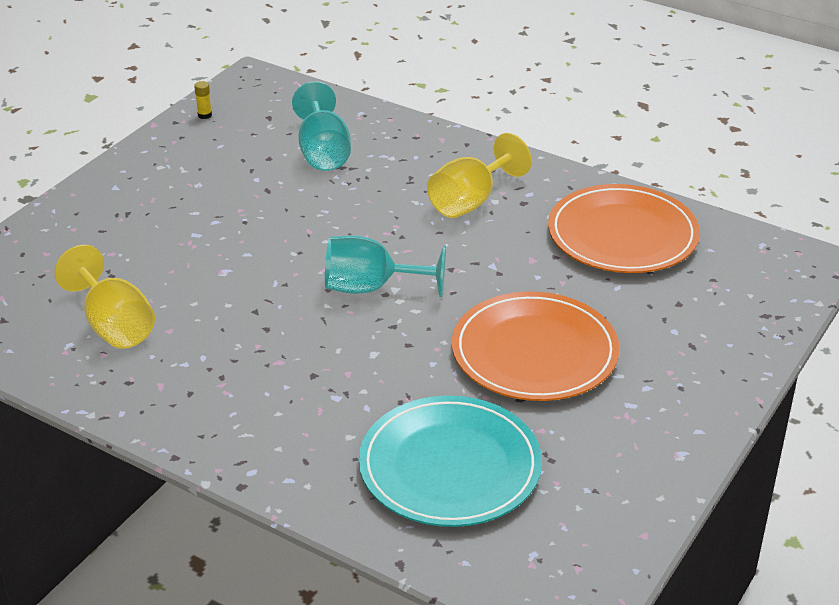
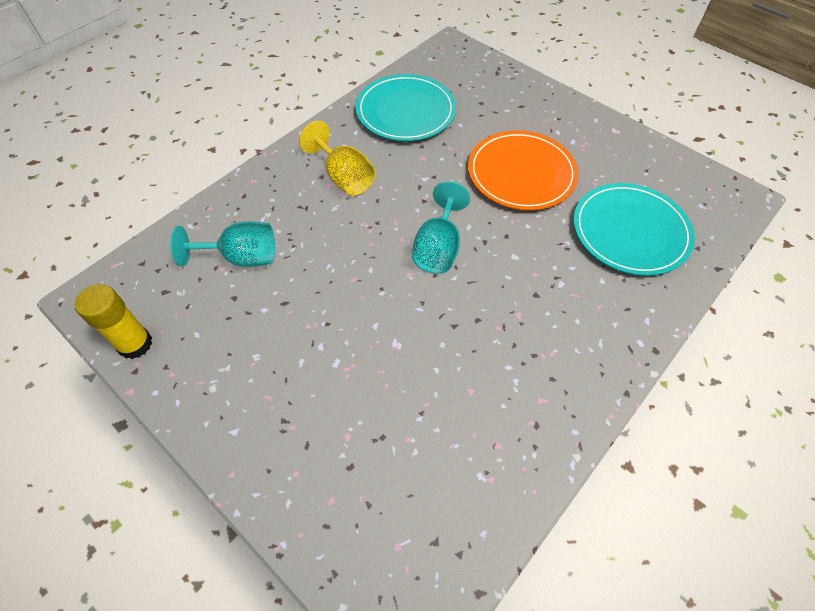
camera: 80 degrees left, 20 degrees up
(114, 325) = (458, 436): yellow goblet -> none
(204, 115) = (135, 344): yellow glue stick -> yellow glue stick, size x2.39
(622, 235) = (405, 111): orange plate -> turquoise plate

